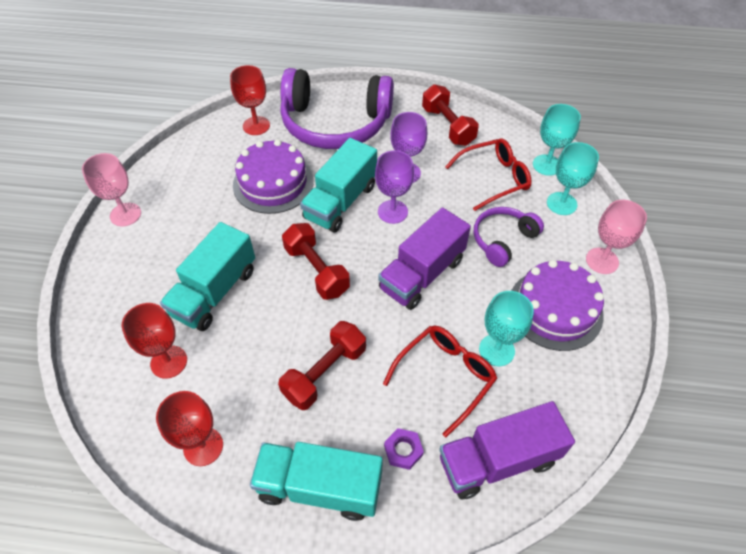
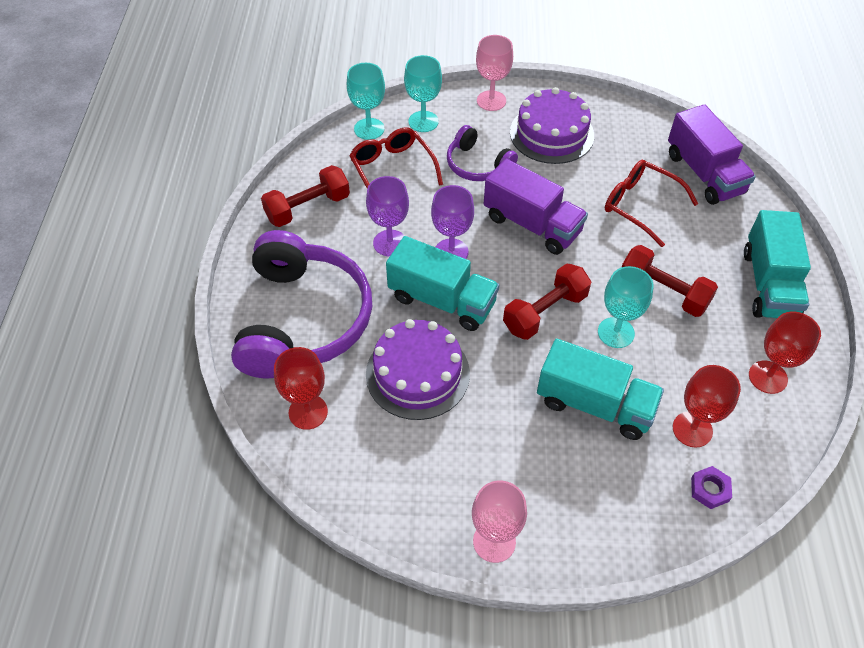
camera: 95 degrees left, 0 degrees up
(403, 450) = (717, 231): purple nut -> purple nut (710, 489)
(496, 350) = (604, 172): turquoise goblet -> turquoise goblet (616, 332)

